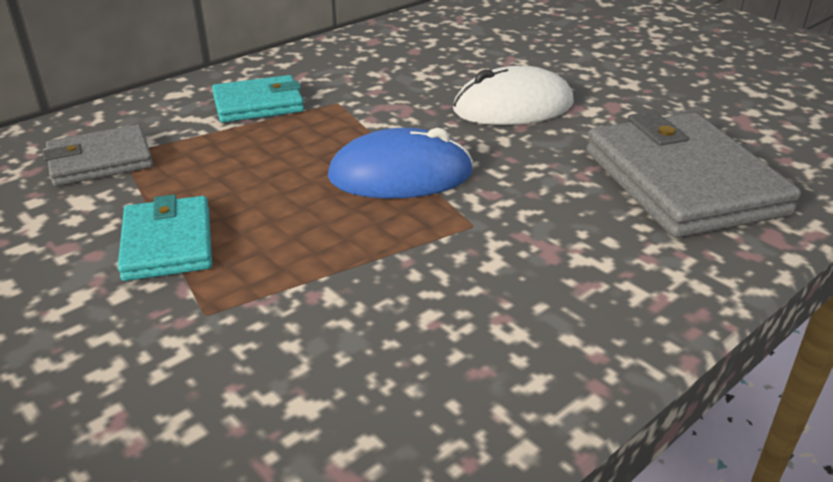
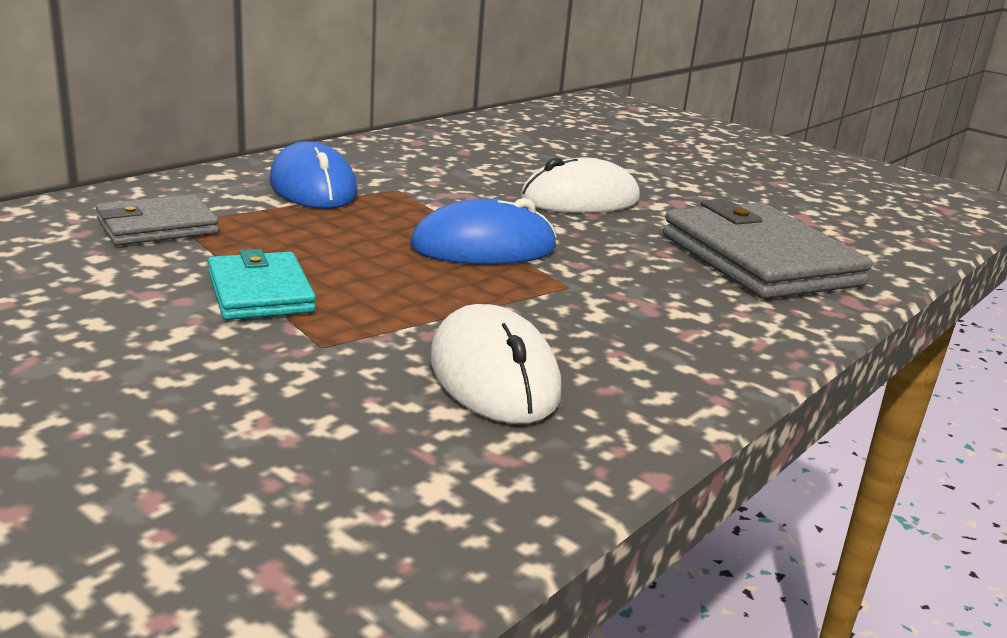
camera: 10 degrees left, 10 degrees down
(258, 104) = (313, 187): turquoise wallet -> blue mouse
(364, 353) = (494, 375): none -> white mouse

